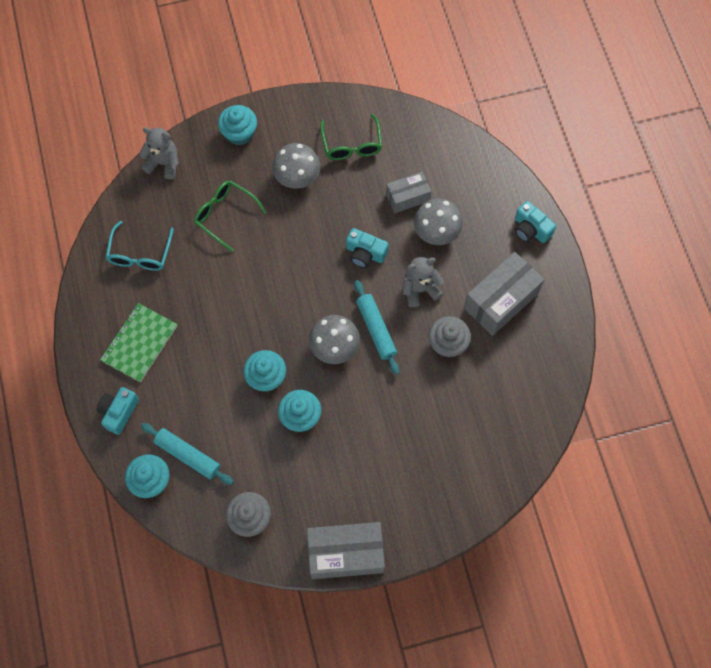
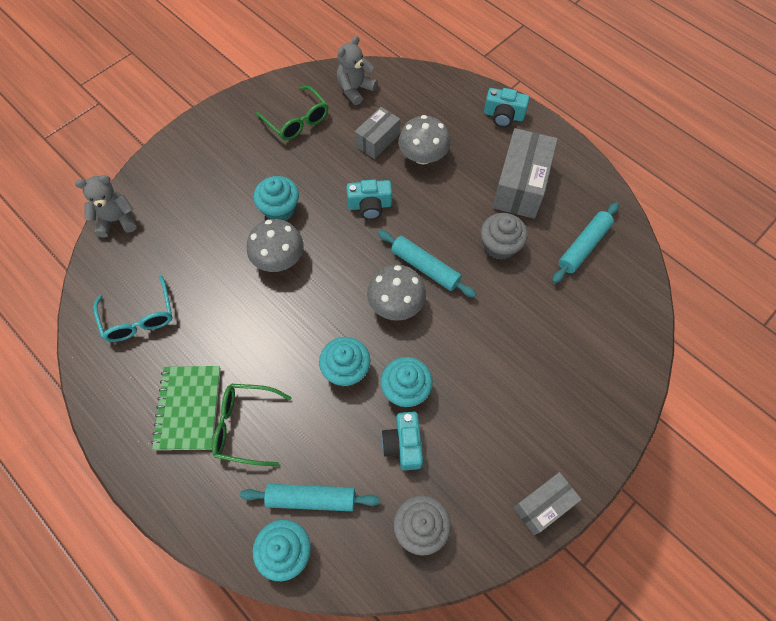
camera: 30 degrees left, 5 degrees down
(119, 412) = (205, 495): turquoise camera -> turquoise camera (403, 444)
(225, 215) = (210, 237): green glasses -> green glasses (246, 426)
(239, 133) = (181, 159): turquoise cupcake -> turquoise cupcake (280, 209)
(297, 176) = (261, 170): grey mushroom -> grey mushroom (279, 259)
(345, 553) = (543, 505): grey box -> grey box, size x0.60
(420, 289) = (442, 211): grey teddy bear -> grey teddy bear (355, 89)
(516, 381) = (583, 246): none -> turquoise rolling pin

